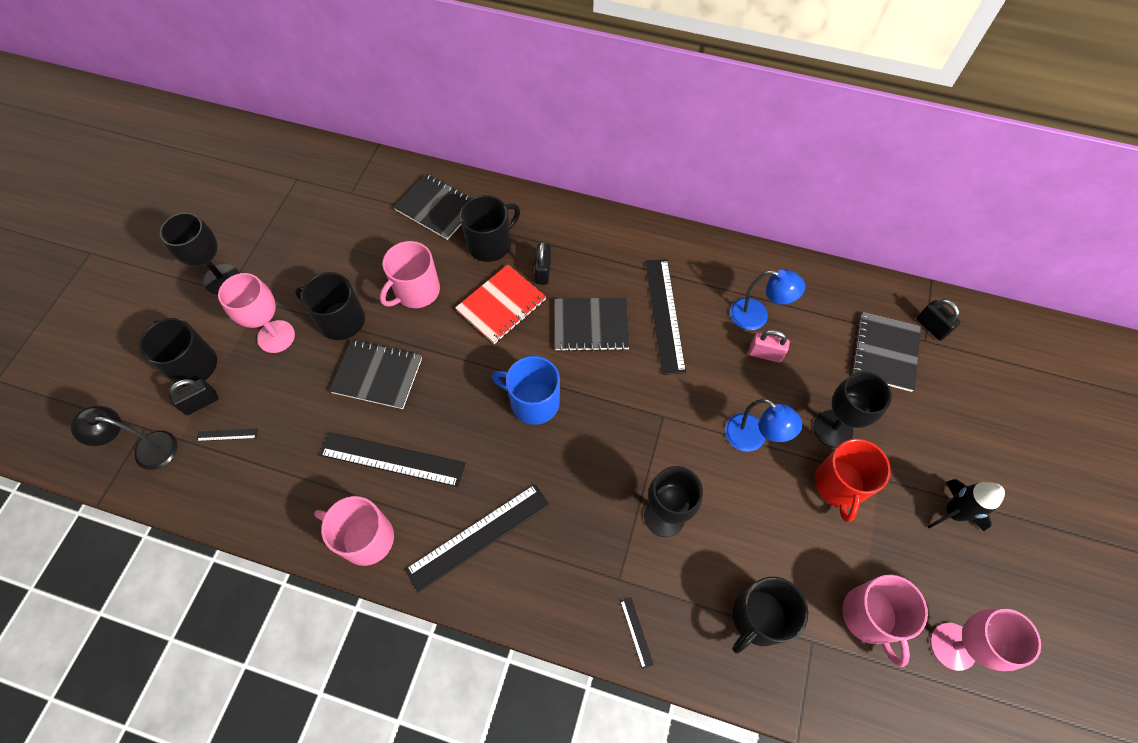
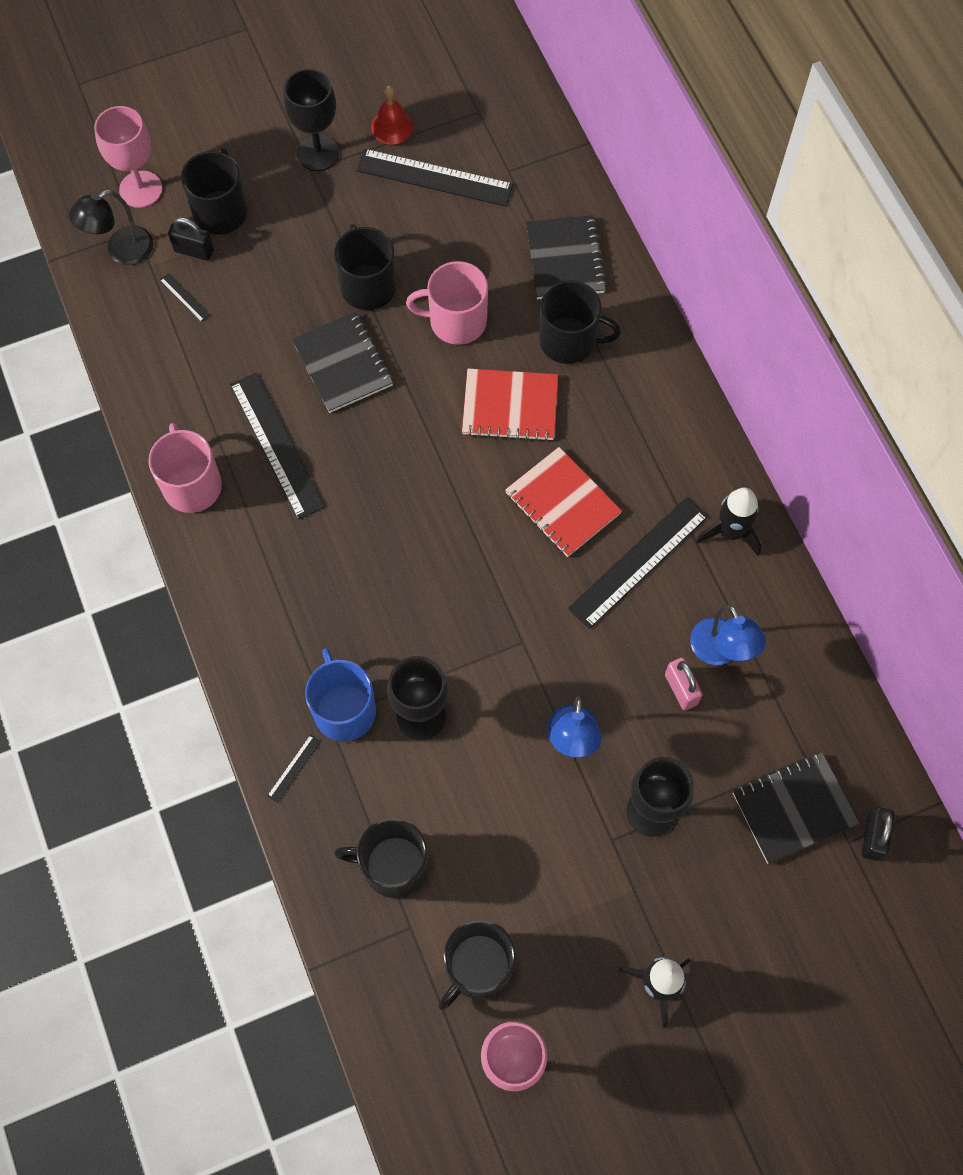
camera: 50 degrees right, 5 degrees up
(147, 449) = (121, 251): black lamp -> black lamp turned 90 degrees counterclockwise
(253, 227) = (392, 126): none -> red bell
(276, 336) = (304, 249): pink goblet -> pink goblet (141, 189)
(478, 536) = (269, 573): black ruler -> black ruler (434, 177)
(533, 402) = (434, 516): blue mug -> blue mug (344, 709)
(543, 272) = (583, 413): black padlock -> none
(591, 325) = (562, 503): black notebook -> red notebook
(686, 256) = (730, 532): none -> black rocket
(839, 485) = (592, 856): red mug -> none
(870, 617) = (477, 967): pink mug -> black mug

